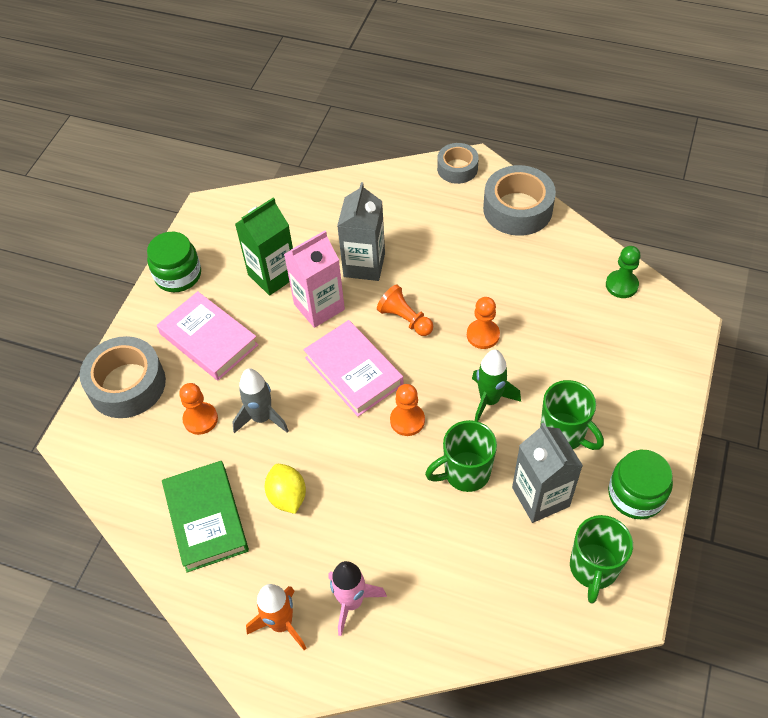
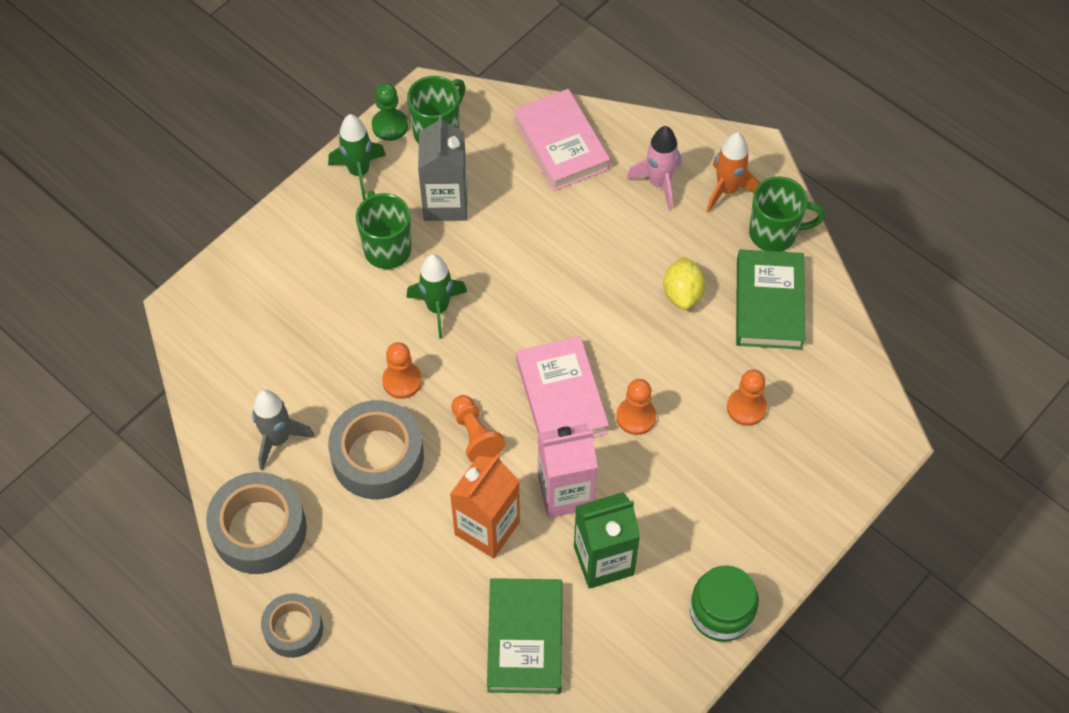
camera: 160 degrees left, 5 degrees up
(127, 384) = (818, 482): grey tape -> grey tape (378, 457)
(209, 339) = (709, 502): pink book -> pink book (561, 144)
(262, 418) = (680, 383): grey rocket -> grey rocket (278, 439)
(306, 215) = (525, 638): none -> green book
(364, 265) = (487, 528): grey carton -> orange carton
(407, 420) = (531, 321): orange pawn -> orange pawn (636, 417)
(465, 473) = (502, 249): green mug -> green mug (774, 233)
(621, 285) = (215, 377): green pawn -> green pawn (390, 126)
(636, 494) = (359, 172): green jar -> green rocket

